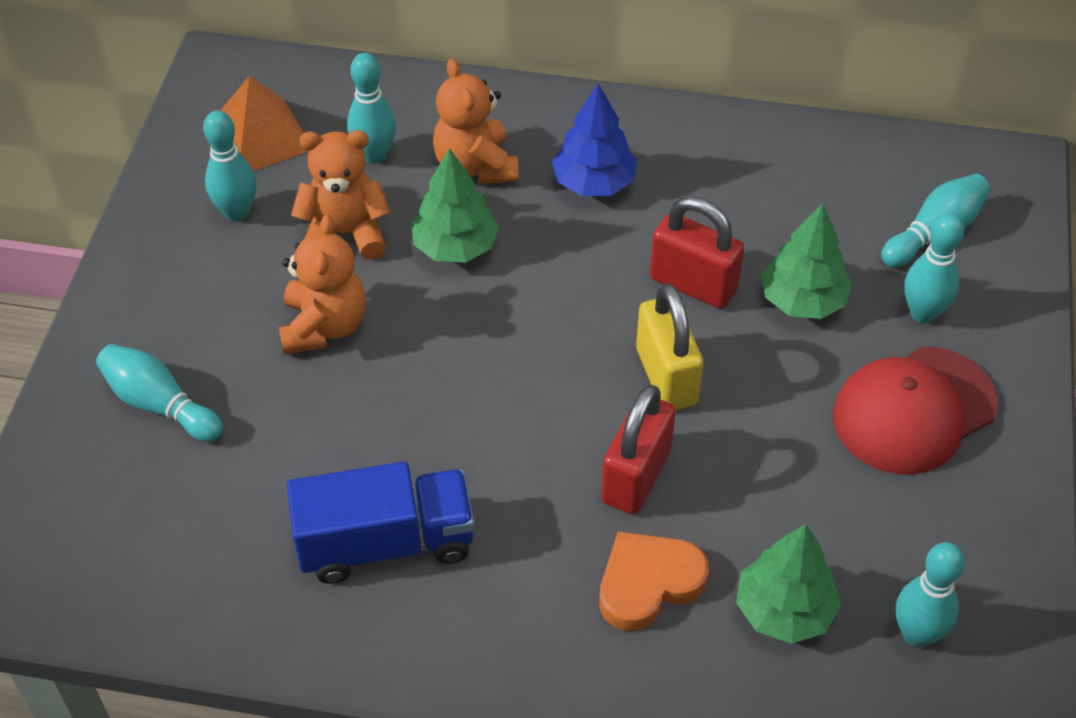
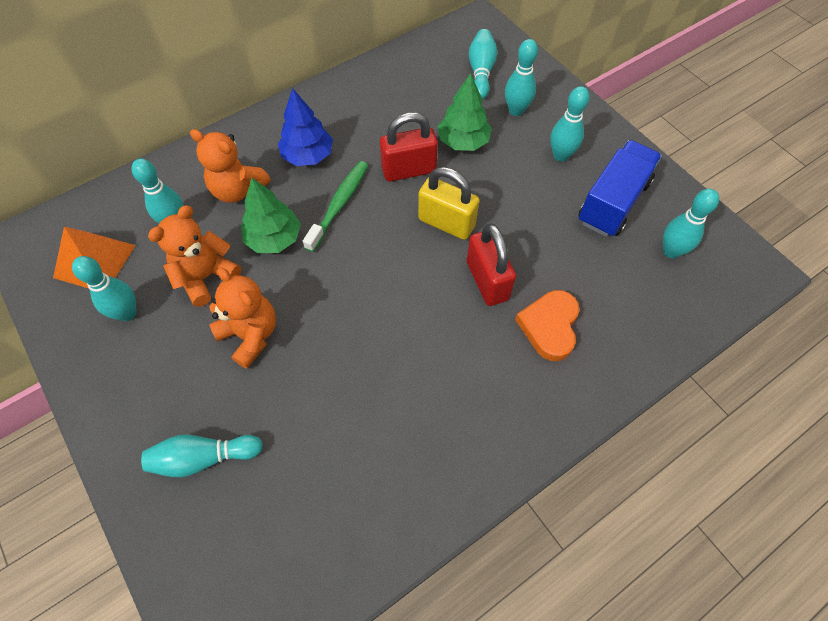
camera: 45 degrees left, 10 degrees up
(385, 543) = (412, 419): blue truck -> blue truck (613, 202)
(567, 263) = (339, 204): none -> green toothbrush
(784, 610) = (614, 287): green tree -> none
(914, 410) = (560, 155): red cap -> turquoise bowling pin

